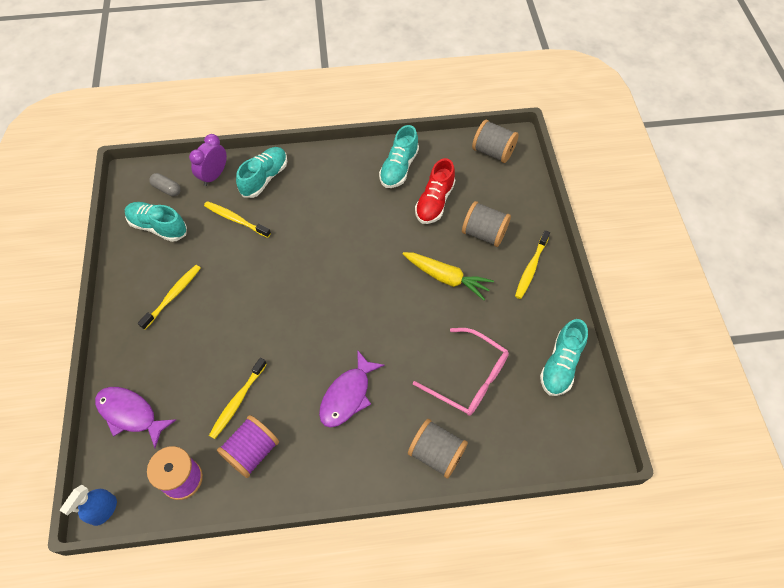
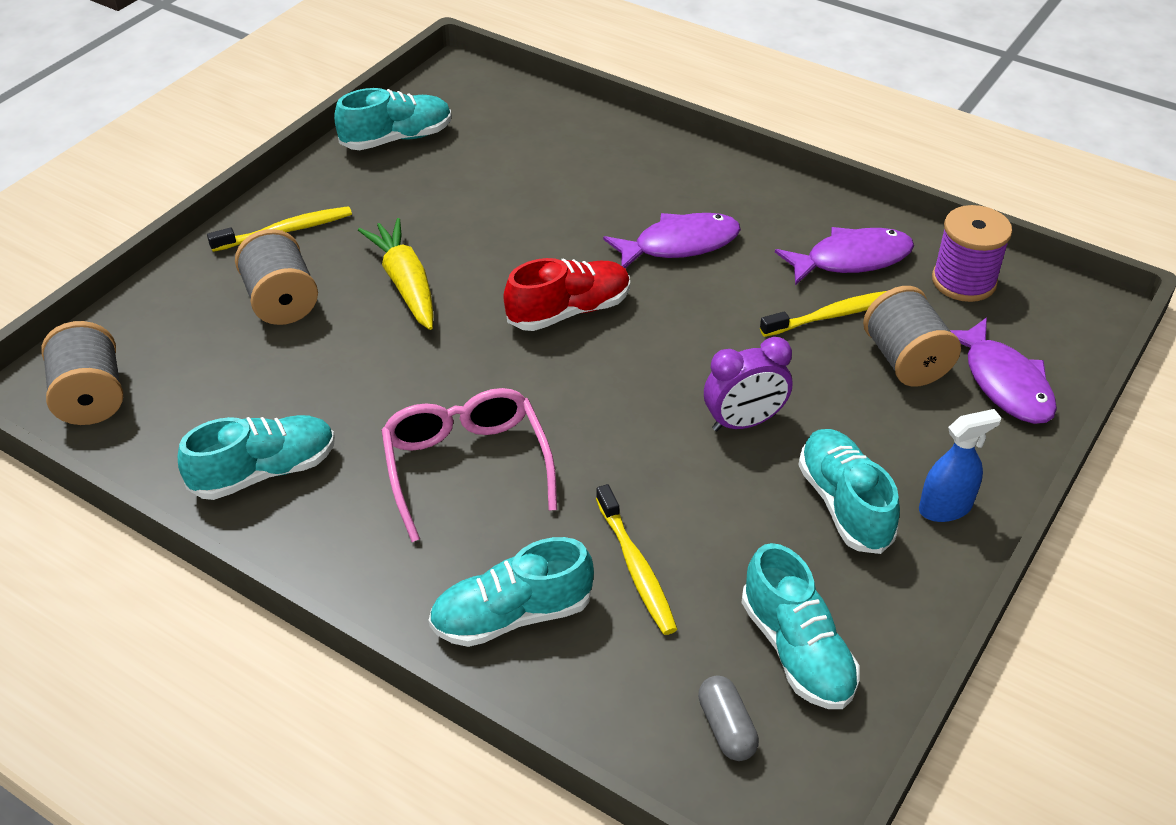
camera: 140 degrees left, 15 degrees down
(104, 510) = (1088, 305): blue spray bottle -> blue spray bottle (945, 508)
(173, 296) = (844, 504): yellow toothbrush -> turquoise shoe
(214, 176) = (605, 691): purple clock -> purple clock (744, 422)
(252, 451) = (851, 259): purple spool -> purple fish
(434, 202) = (286, 383): red shoe -> red shoe (569, 311)
(436, 453) = (630, 150): grey spool -> grey spool (905, 360)
(469, 378) = (514, 182): pink glasses -> pink glasses (466, 466)

